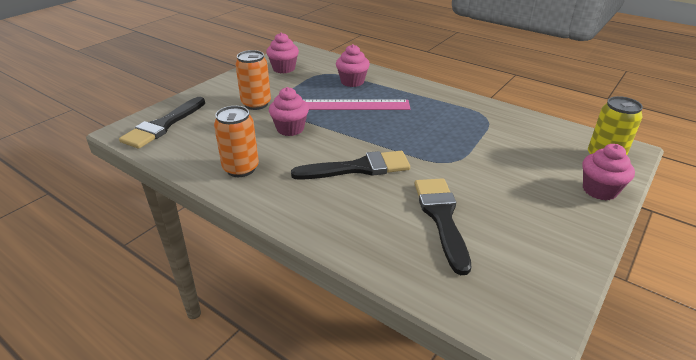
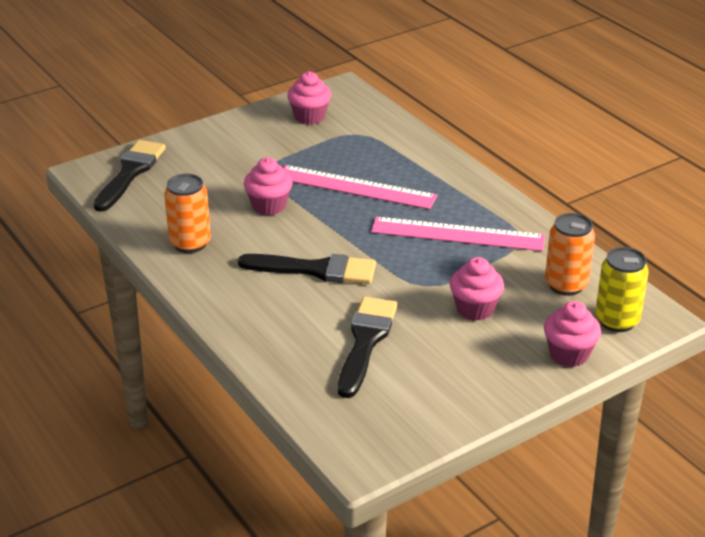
camera: 20 degrees right, 0 degrees up
(163, 125) = (130, 173): black brush -> black brush turned 150 degrees clockwise
(256, 104) = (247, 164): orange can -> orange can (566, 285)
(352, 82) = (385, 154): pink cupcake -> pink cupcake (475, 309)
(443, 122) = (457, 234): none -> pink ruler

